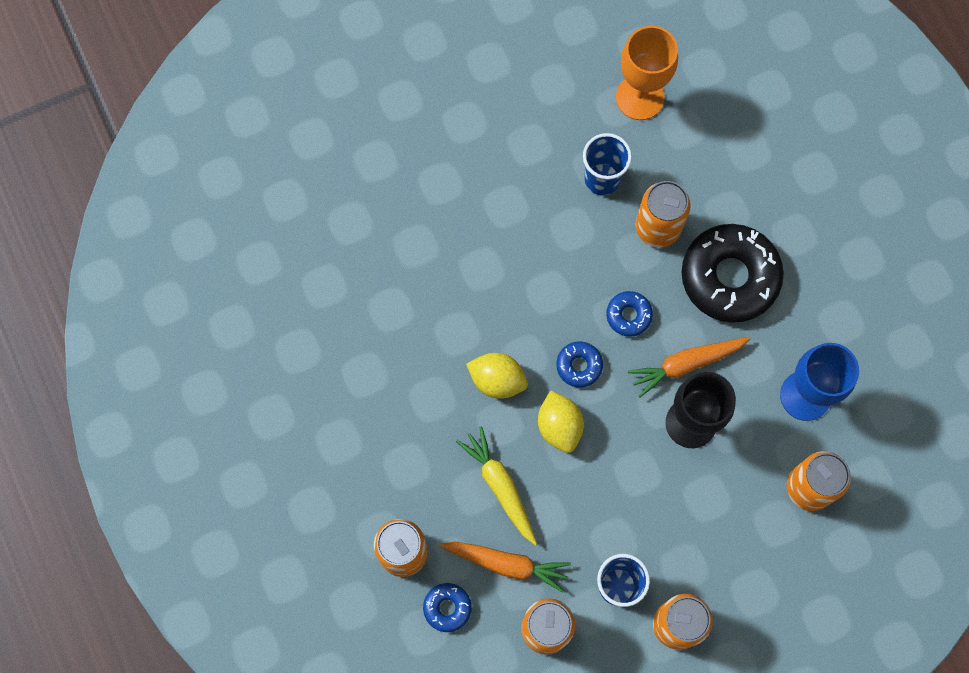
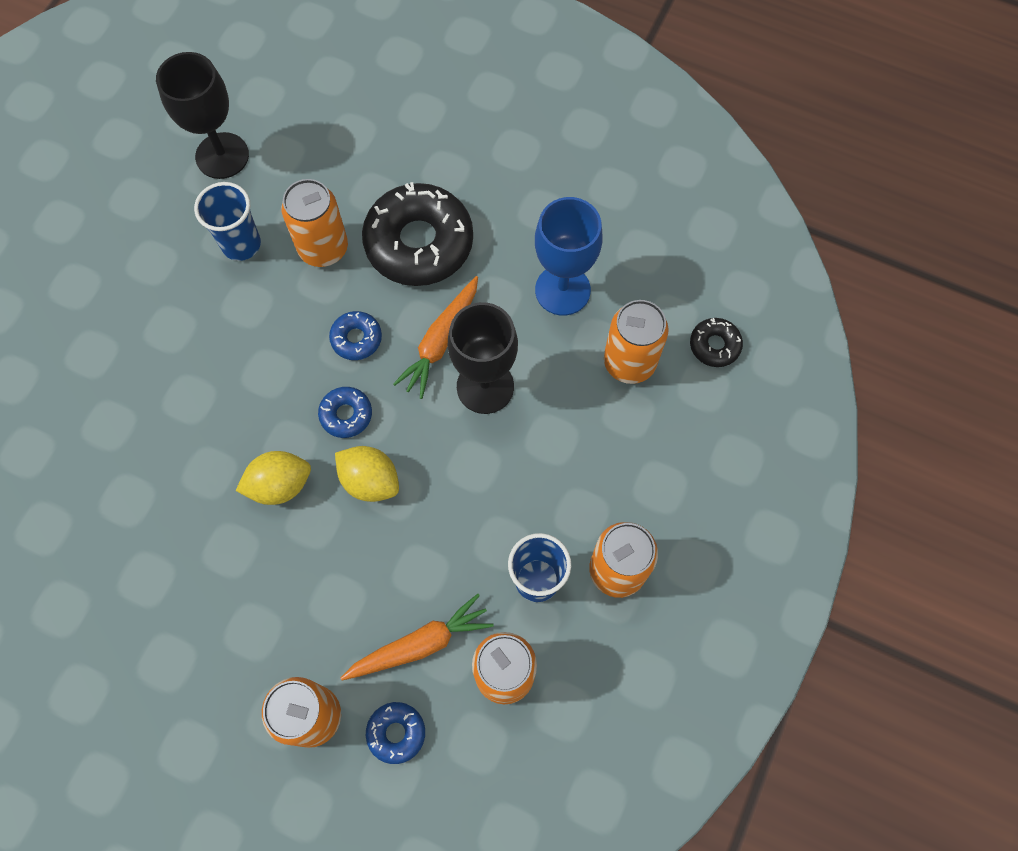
camera: 40 degrees left, 5 degrees down
(500, 486) = (357, 578): yellow carrot -> none
(640, 97) = (222, 156): orange goblet -> black goblet
(882, 525) = (714, 345): none -> black donut

